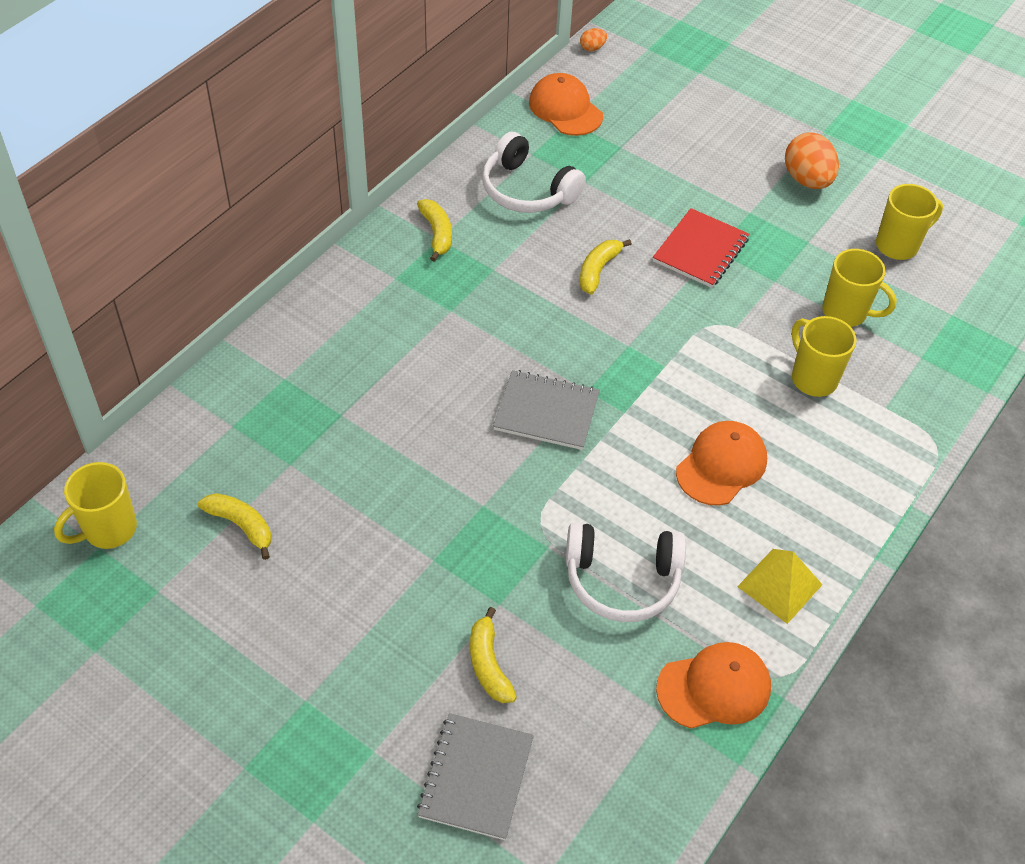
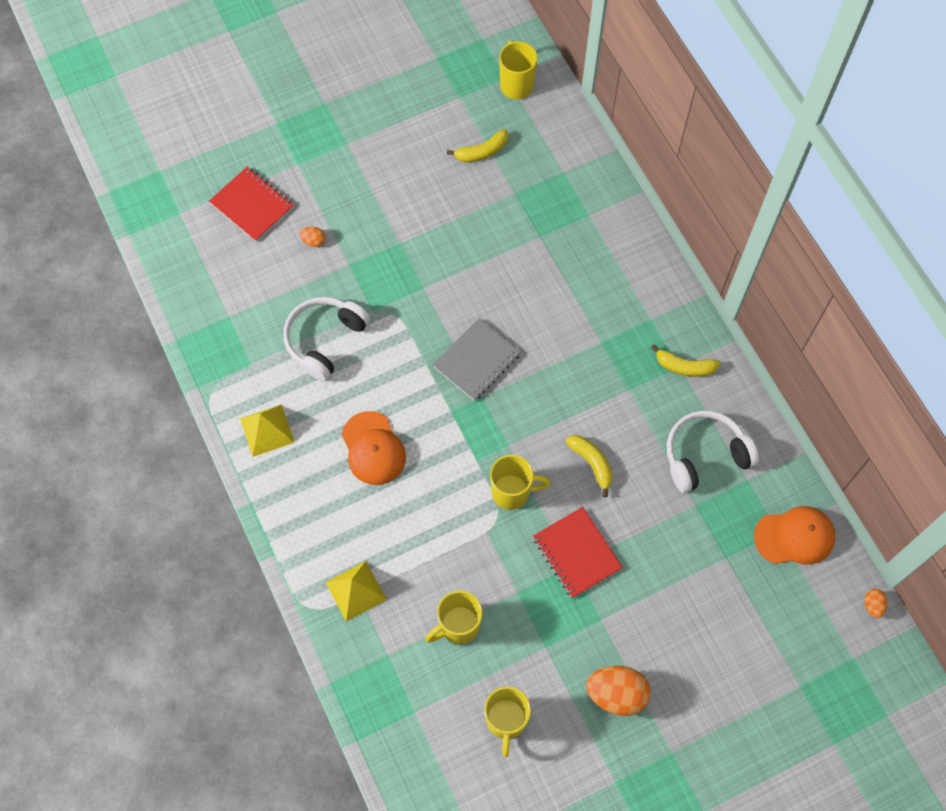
camera: 120 degrees right, 15 degrees up
(476, 777) = (252, 205): grey notebook -> red notebook
(488, 664) = (313, 241): yellow banana -> orange egg
(714, 688) = (226, 352): orange cap -> none
(812, 378) = (411, 558): yellow mug -> yellow mug (512, 492)
(884, 411) = (355, 591): none -> yellow pyramid

